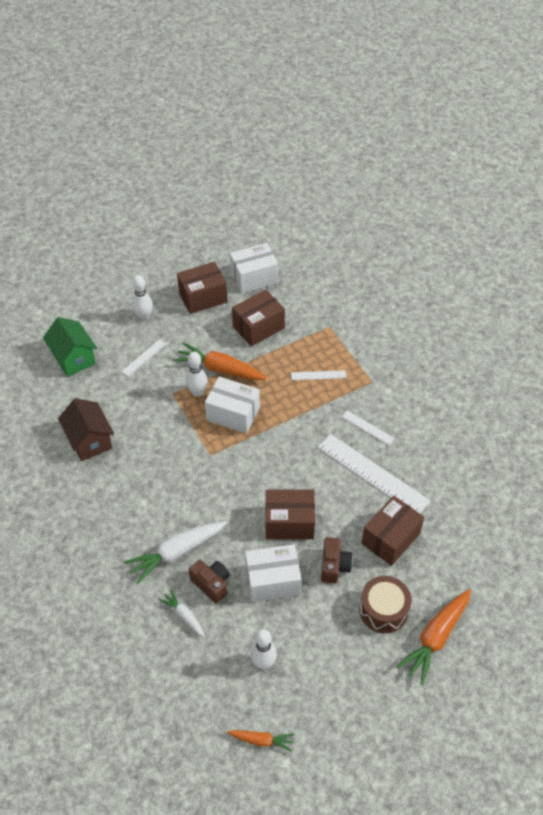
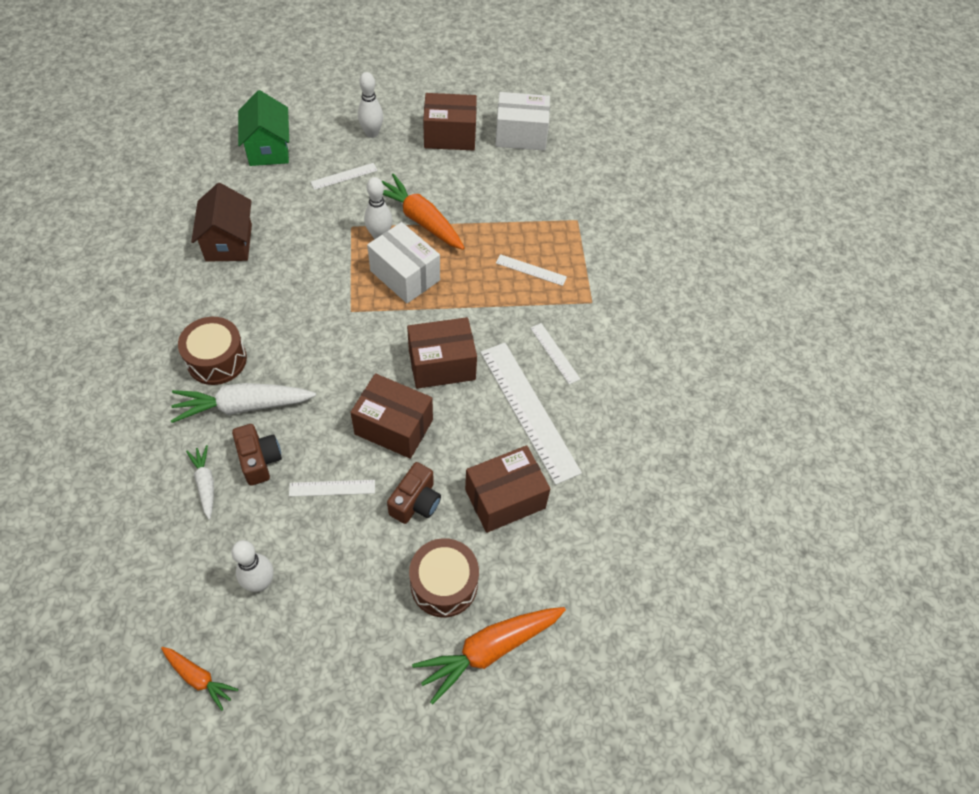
camera: 20 degrees right, 5 degrees up
(136, 528) = (216, 360): none -> brown drum
(258, 327) = (493, 190): brown box -> brown box (442, 365)
(273, 581) = (332, 488): white box -> white ruler

